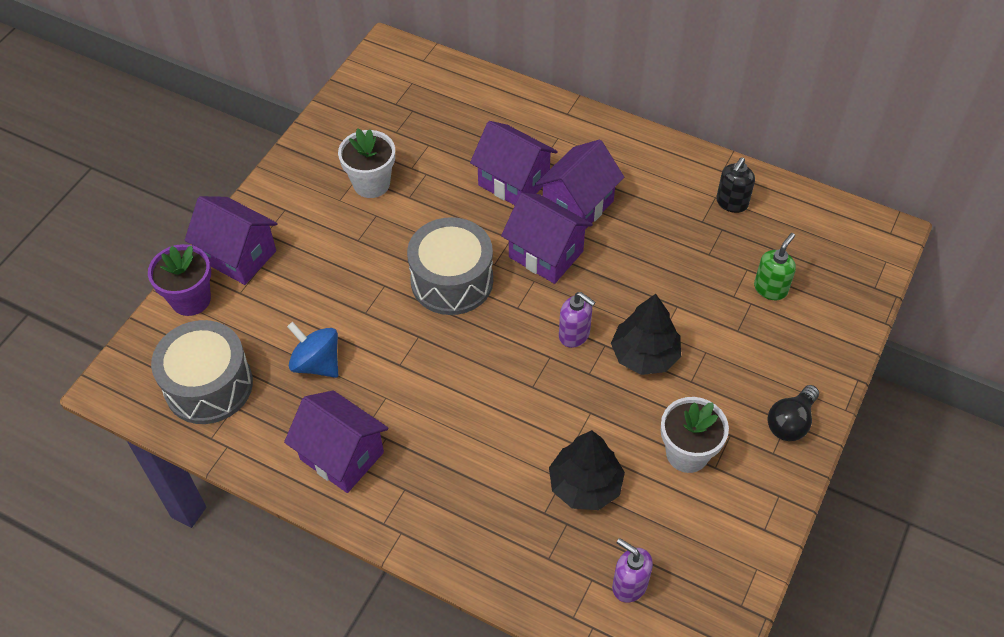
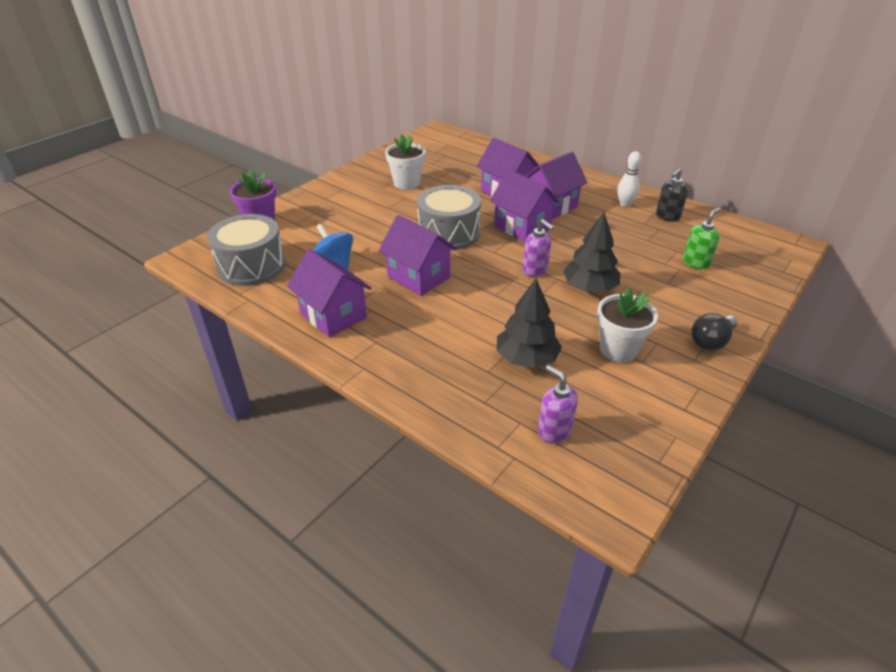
camera: 10 degrees right, 15 degrees down
(239, 256) = (303, 206): purple house -> purple house (418, 277)
(675, 185) = (625, 204): none -> white bowling pin

